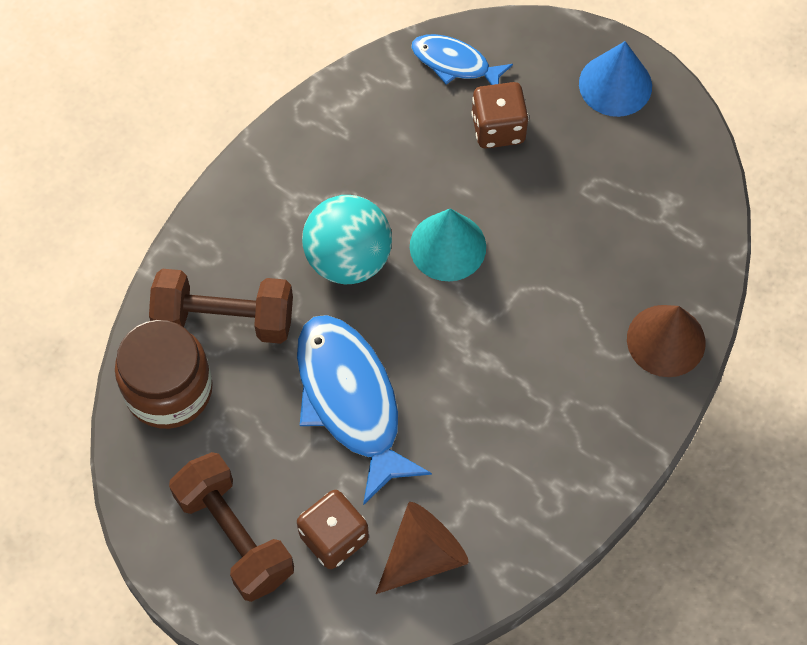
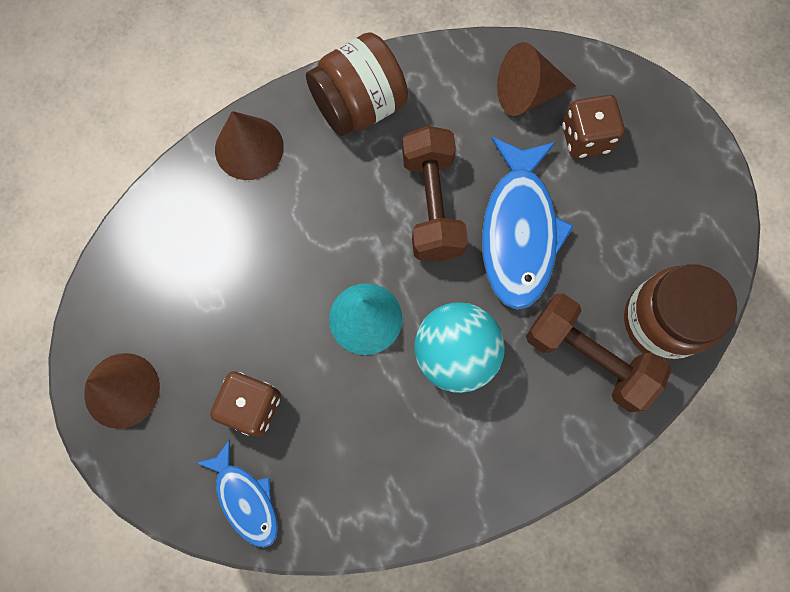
camera: 150 degrees left, 10 degrees up
(234, 536) = (660, 177): brown dumbbell -> brown dumbbell (432, 205)
(588, 443) = (359, 106): none -> brown jar
(615, 84) = (122, 390): blue cone -> brown cone

